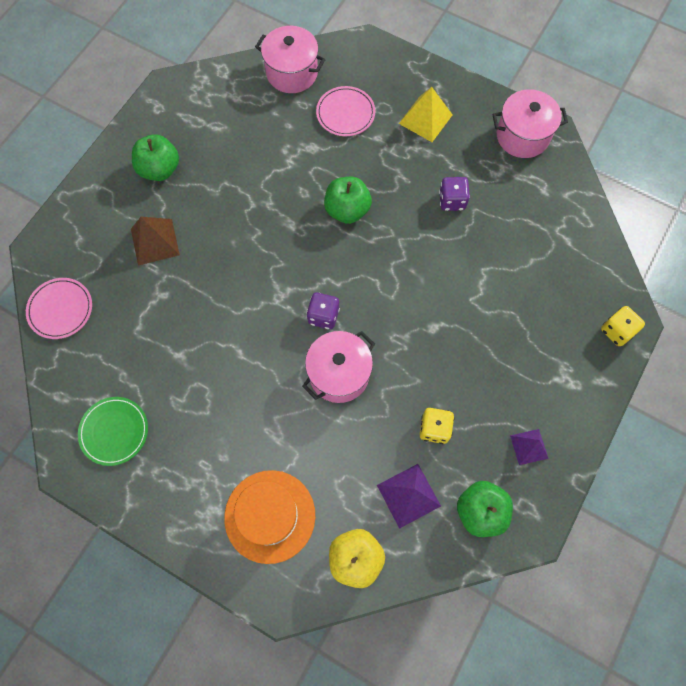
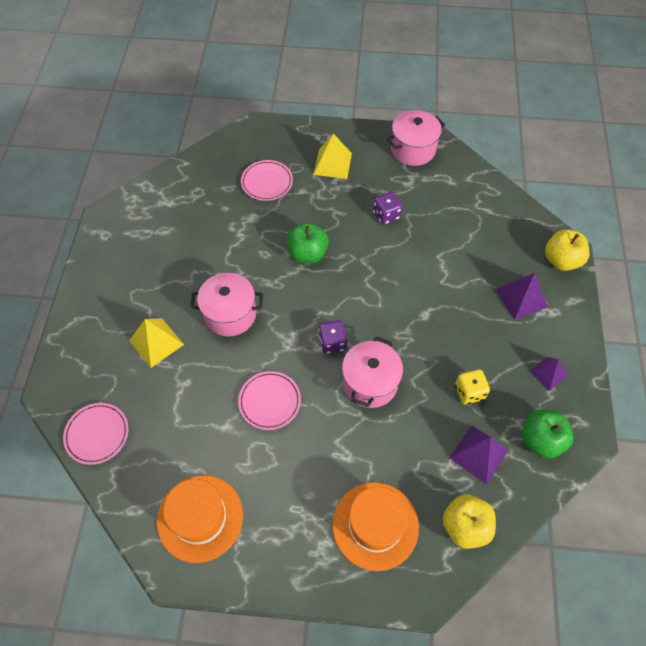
camera: 25 degrees left, 10 degrees down
(114, 431) = (200, 518): green plate -> orange hat
(155, 242) = (156, 342): brown pyramid -> yellow pyramid
(160, 169) = (131, 282): green apple -> none
(232, 349) = (269, 401): none -> pink plate
(292, 73) = (207, 168): pink pot -> pink pot (230, 314)
(547, 353) = (521, 298): none -> purple pyramid
(617, 331) = (561, 260): yellow dice -> yellow apple

